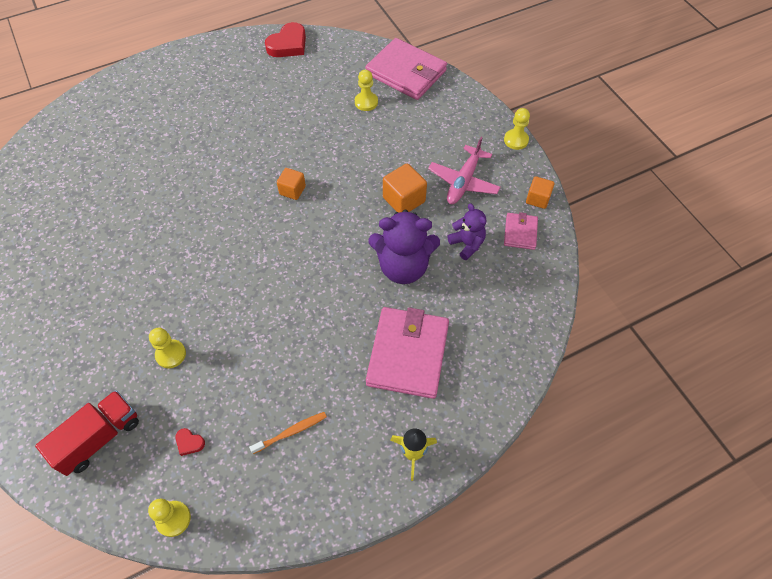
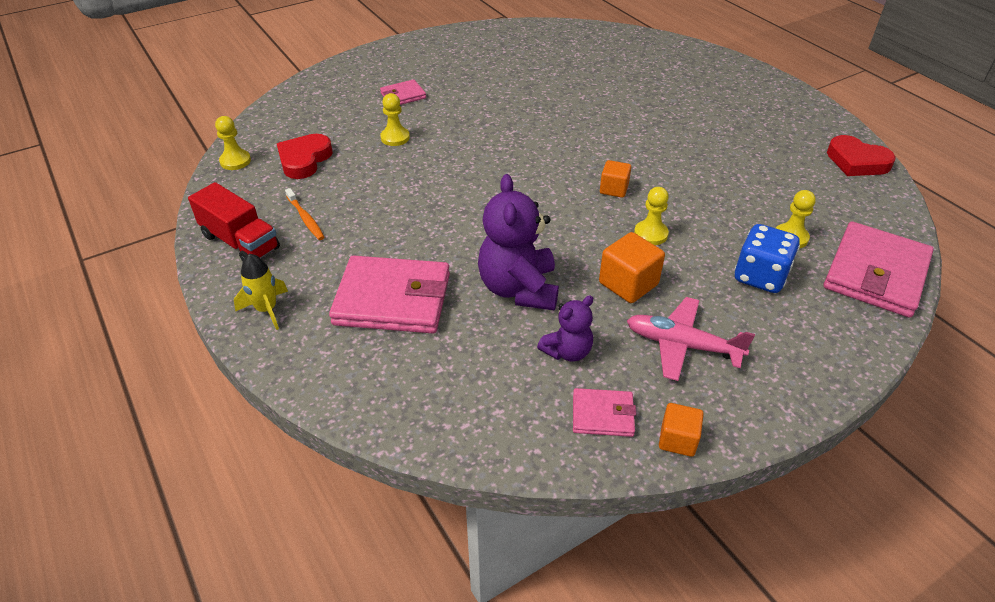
camera: 85 degrees right, 15 degrees down
(88, 347) = (403, 96): none -> pink wallet
(99, 438) = (316, 114): red truck -> red truck (240, 242)
(189, 442) = (304, 160): red heart -> red heart, size x2.18
(403, 128) = (760, 276): none -> blue dice
(516, 140) = (797, 411): yellow pawn -> yellow pawn (650, 234)

